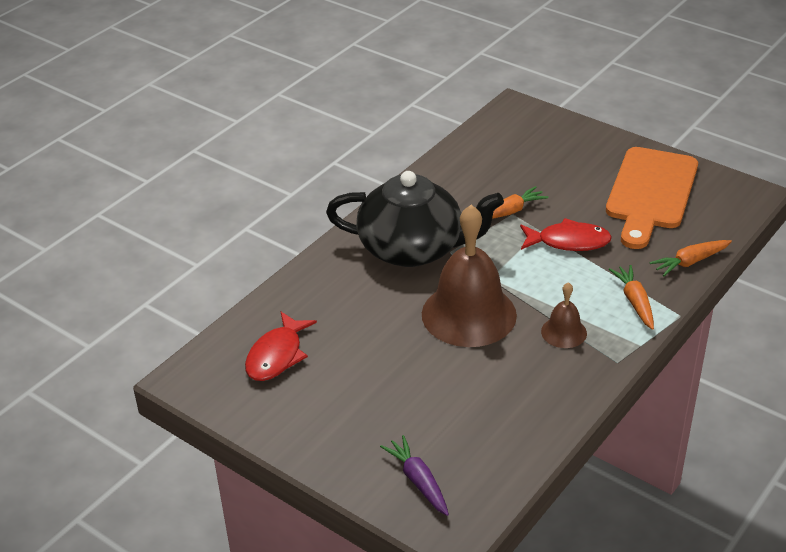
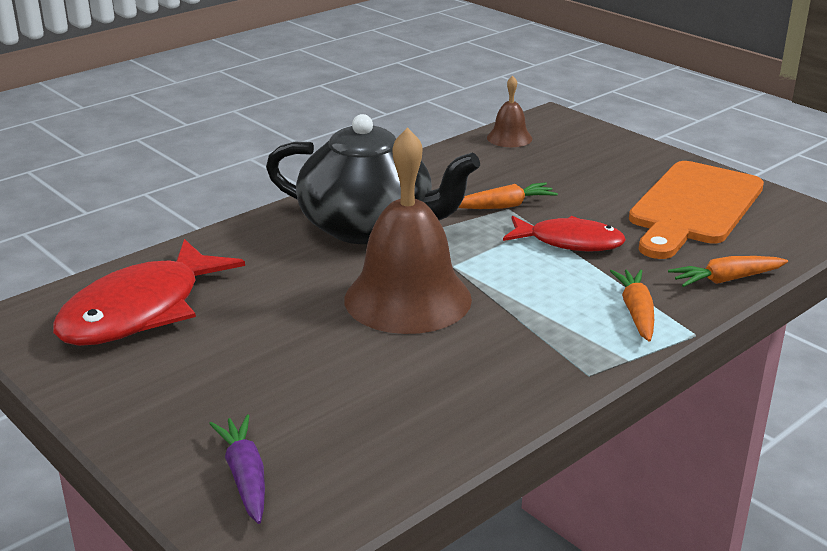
camera: 10 degrees right, 10 degrees down
(277, 355) = (140, 311): red fish -> red fish, size x1.59
(564, 332) = (526, 332): brown bell -> brown bell (509, 138)

